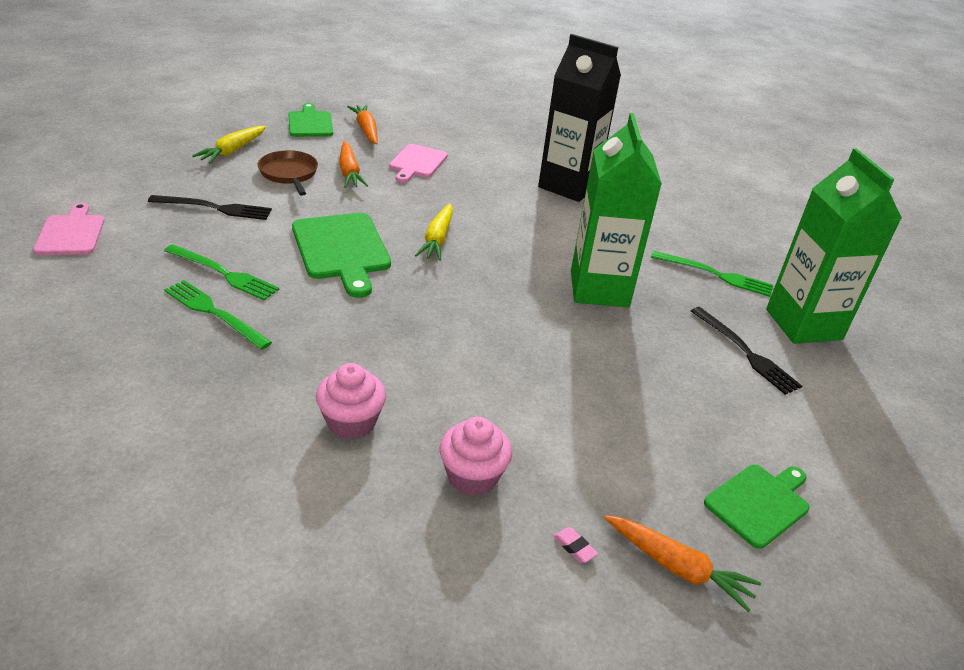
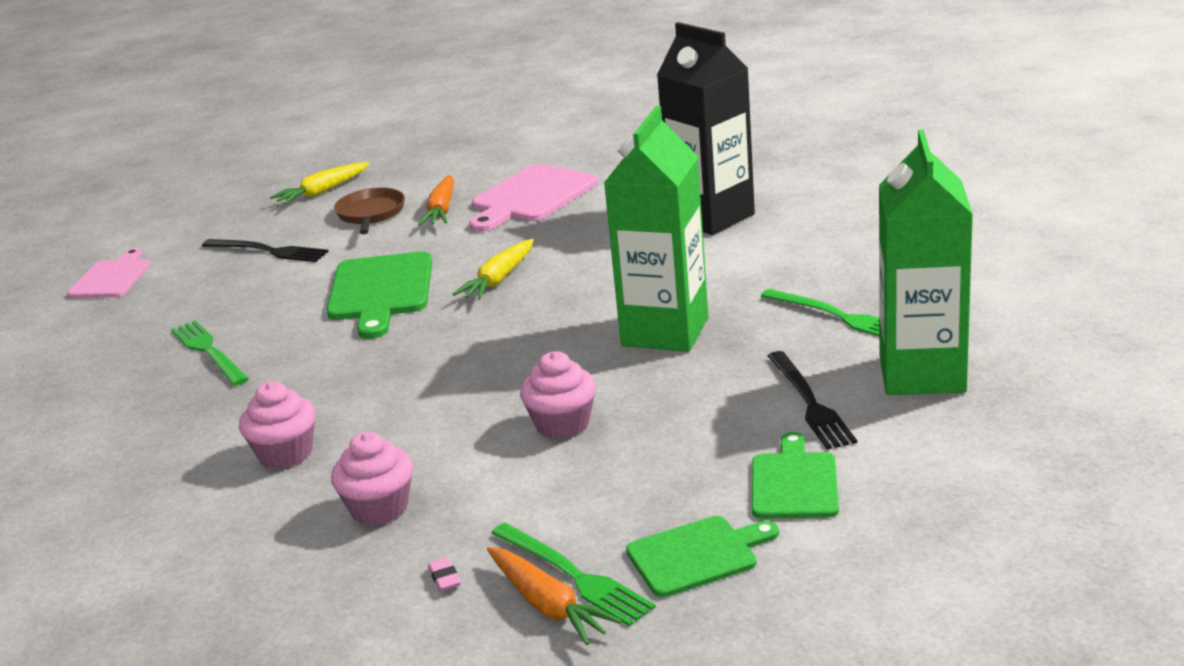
camera: 25 degrees right, 10 degrees down
(223, 274) = (239, 315): green fork -> green fork (573, 576)
(310, 123) = (429, 158): green cutting board -> green cutting board (794, 482)
(366, 130) = (492, 162): orange carrot -> none
(417, 162) = (531, 197): pink cutting board -> pink cutting board, size x1.54
(575, 380) = (562, 424): none -> pink cupcake

